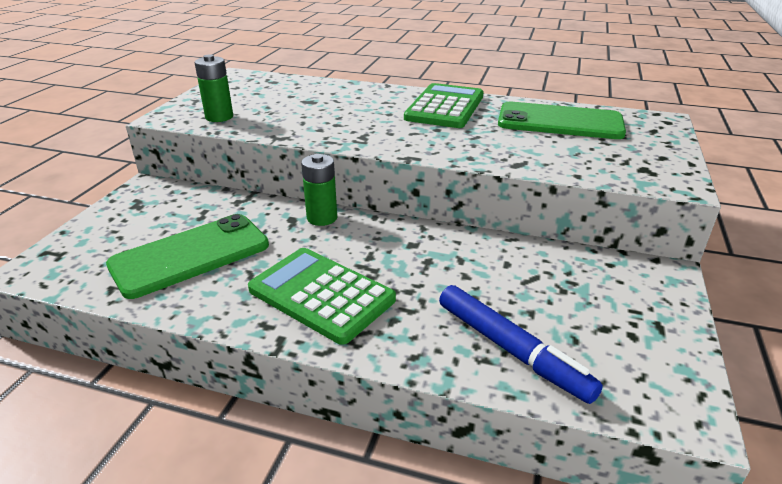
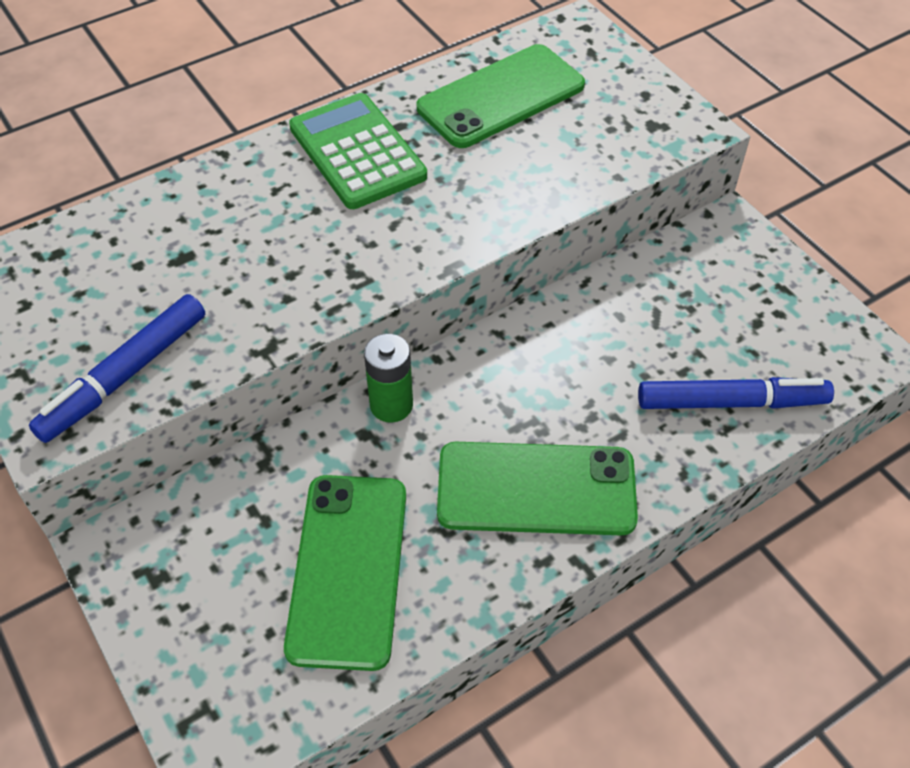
camera: 50 degrees left, 20 degrees up
(219, 117) = (125, 376): green battery -> blue marker
(321, 295) = (536, 489): green calculator -> green phone

